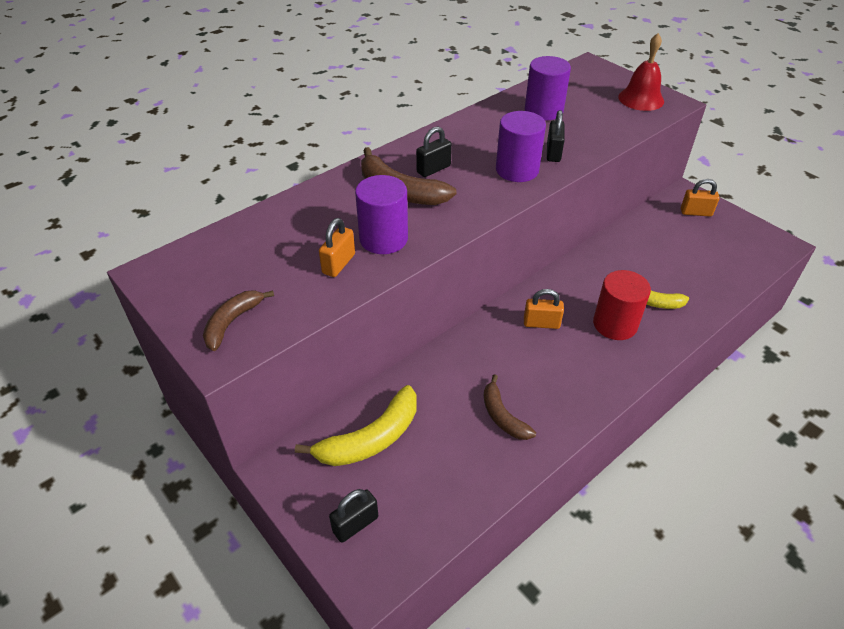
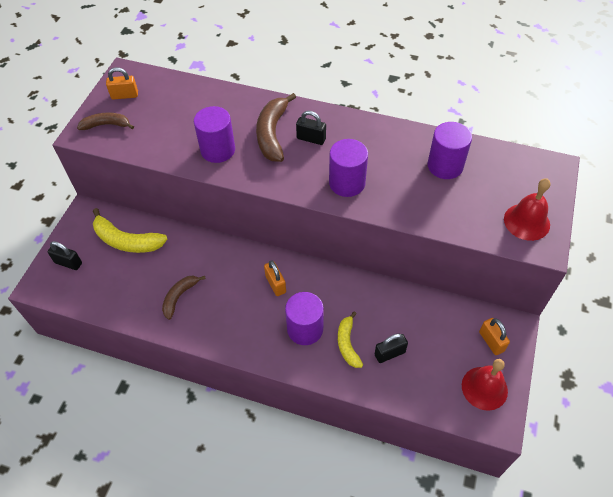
camera: 60 degrees right, 10 degrees up
(339, 264) = (181, 142): orange padlock -> orange padlock (125, 95)
(553, 153) = (387, 195): black padlock -> black padlock (389, 353)
(615, 324) = (305, 329): red cylinder -> purple cylinder
(742, 237) = (484, 388): none -> red bell

